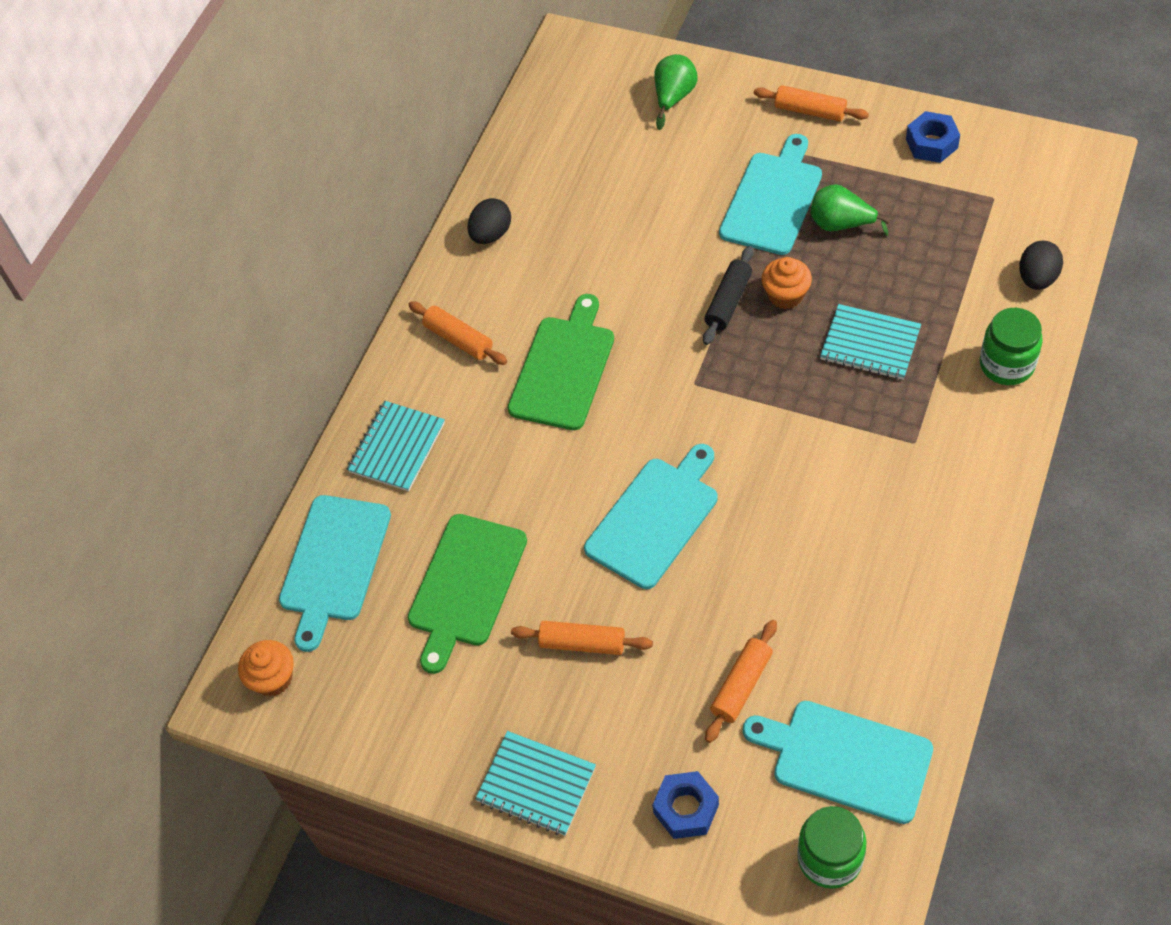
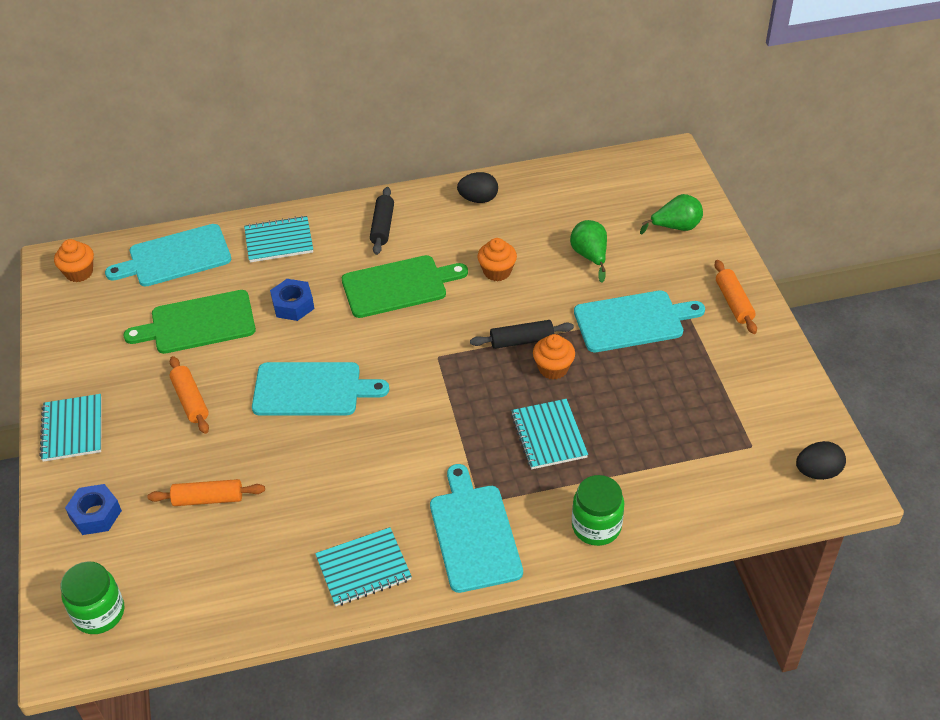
camera: 50 degrees right, 10 degrees down
(459, 339) = (382, 226): orange rolling pin -> black rolling pin
(614, 273) = (497, 271): none -> orange cupcake
(841, 224) = (644, 368): green pear -> green pear (590, 256)
(845, 759) = (183, 586): turquoise cutting board -> turquoise cutting board (474, 533)
(930, 582) = (363, 568): none -> turquoise notebook
(931, 143) = (770, 385): blue nut -> blue nut (293, 305)
(1037, 278) = (696, 509): black egg -> black egg (817, 472)

